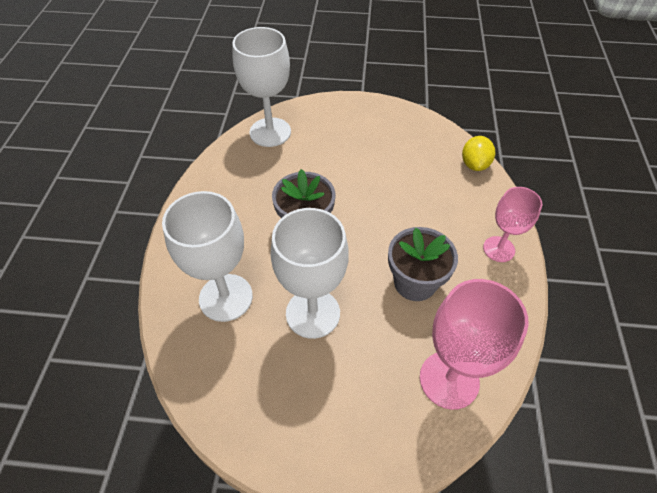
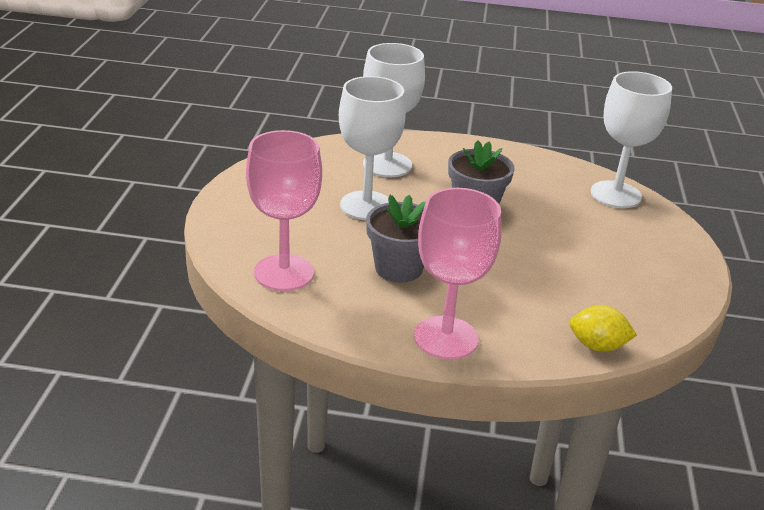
camera: 90 degrees right, 20 degrees down
(499, 249) = (446, 338): pink goblet -> pink goblet, size x1.60

